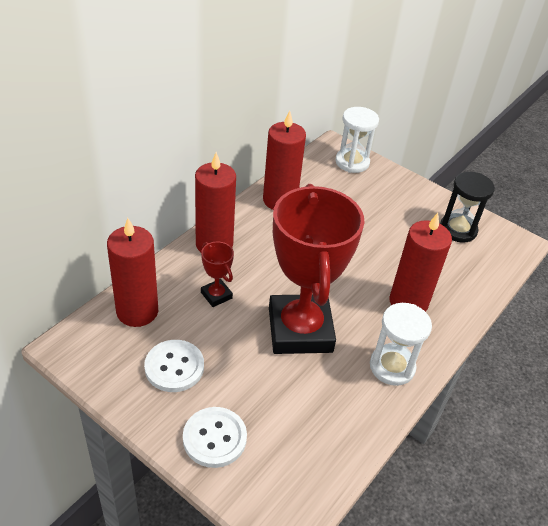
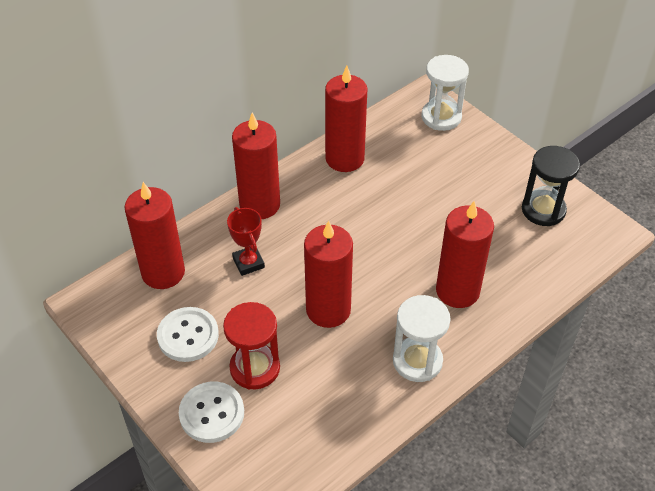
camera: 15 degrees right, 5 degrees up
(246, 390) = (255, 368): none -> red hourglass
(300, 330) = (328, 310): red trophy -> red candle

